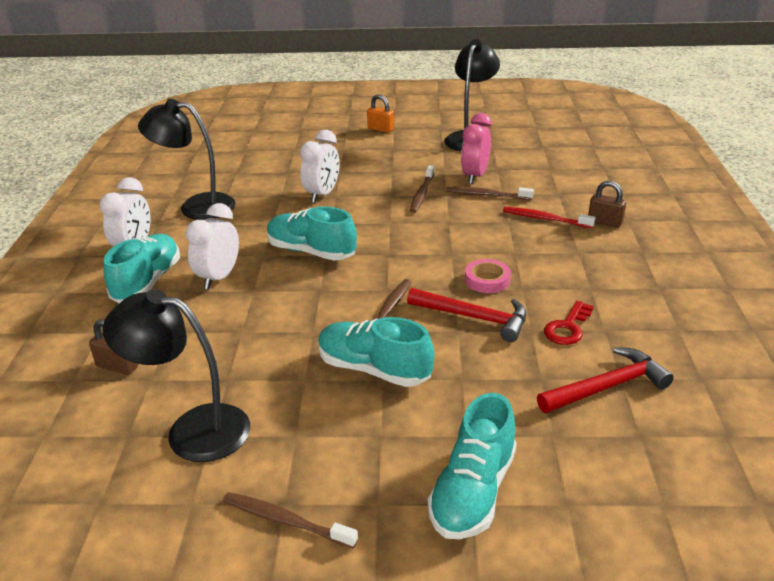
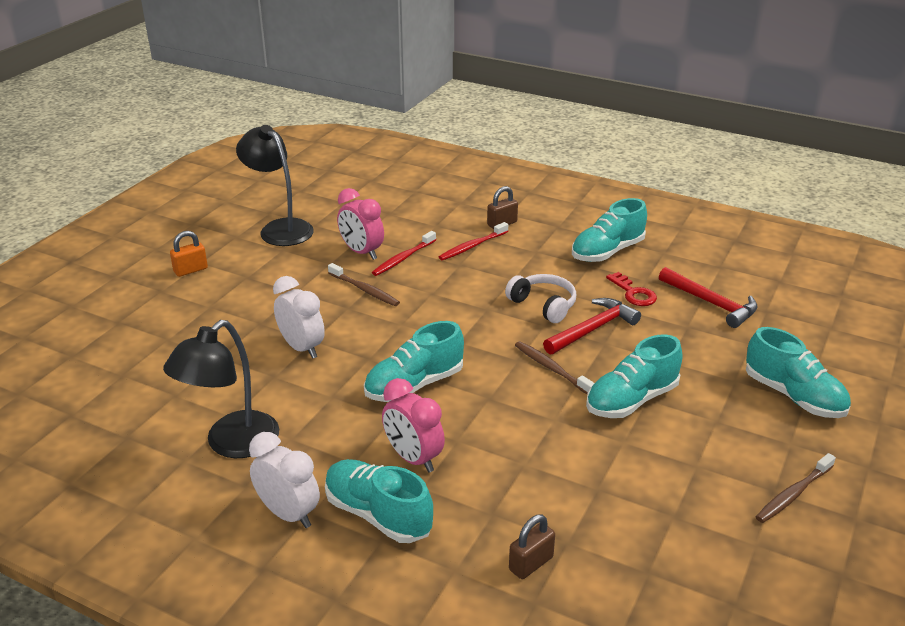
camera: 65 degrees left, 0 degrees up
(192, 430) = (660, 526): black lamp -> none
(219, 278) = (413, 458): white clock -> pink clock
(487, 195) = (403, 258): brown toothbrush -> red toothbrush
(487, 280) = (543, 305): pink tape -> white headphones
(607, 387) = (711, 303): red hammer -> red hammer turned 135 degrees clockwise
(630, 292) = (607, 252): none -> turquoise shoe

